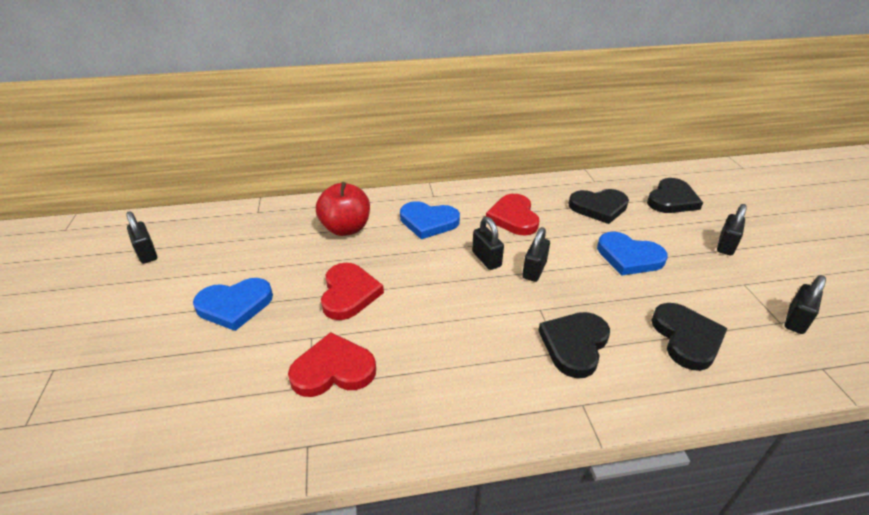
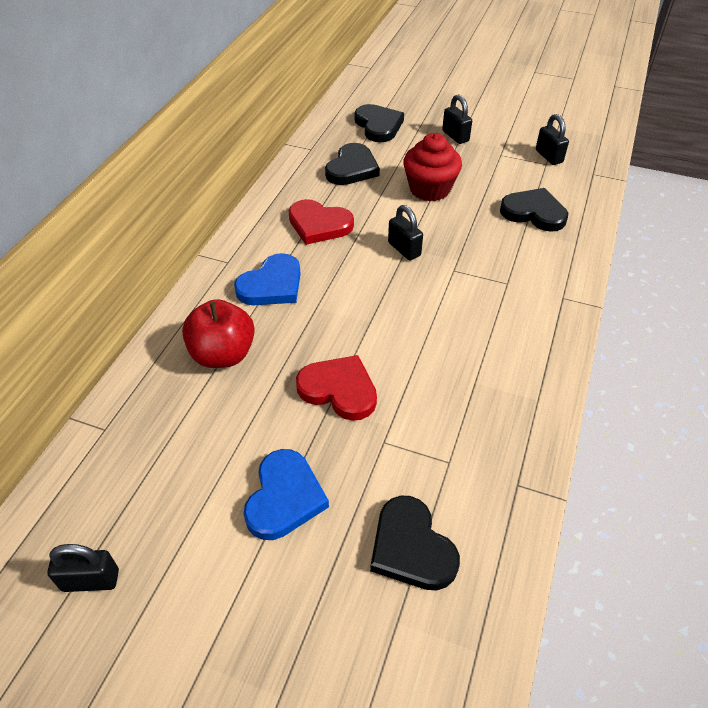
camera: 60 degrees left, 10 degrees up
(333, 370) = (439, 437): red heart -> none
(486, 259) = (365, 271): black padlock -> none
(574, 345) = (505, 271): black heart -> black heart (411, 547)
(629, 257) = (429, 189): blue heart -> red cupcake

